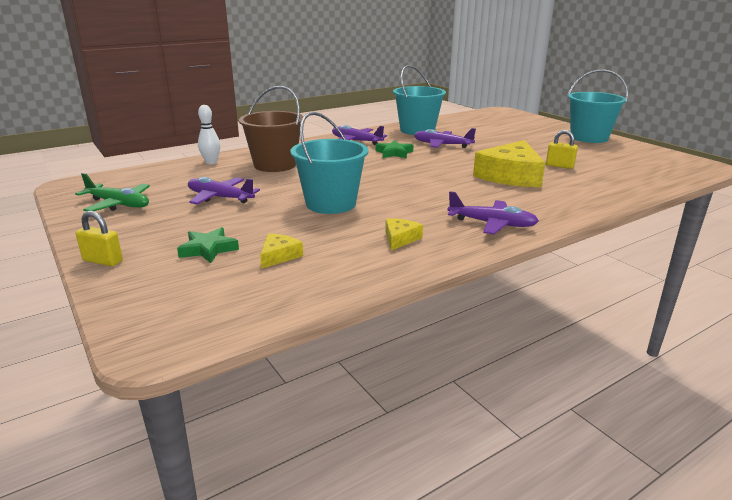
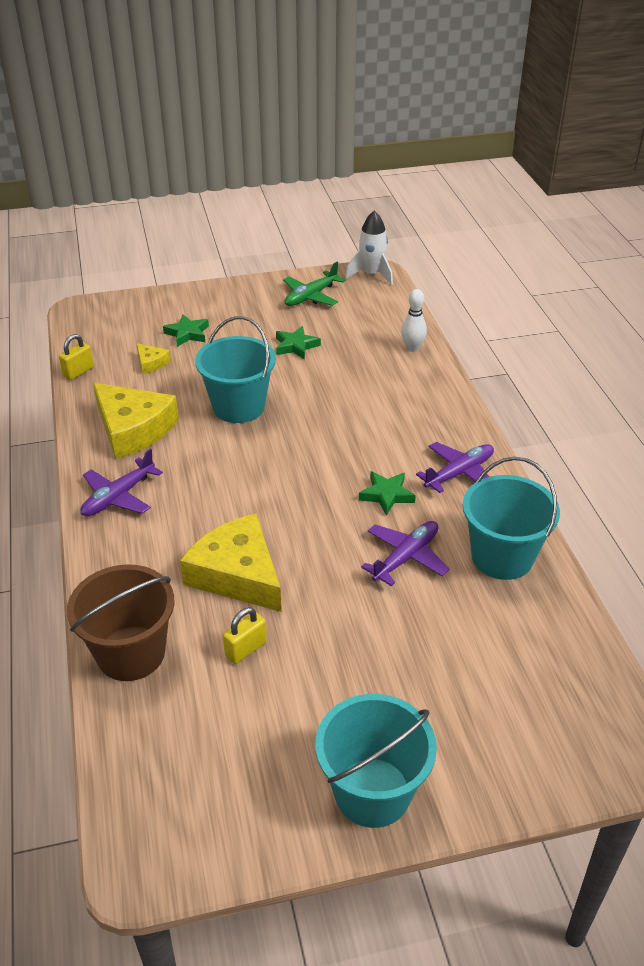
camera: 110 degrees right, 15 degrees up
(73, 186) = (371, 274): none -> white rocket
(103, 261) = (201, 292): yellow padlock -> yellow padlock (78, 372)
(220, 198) = (296, 346): purple plane -> green star
(275, 165) = (381, 389): brown bucket -> brown bucket (131, 653)
(400, 239) = (133, 429): yellow cheese -> yellow cheese, size x2.21

